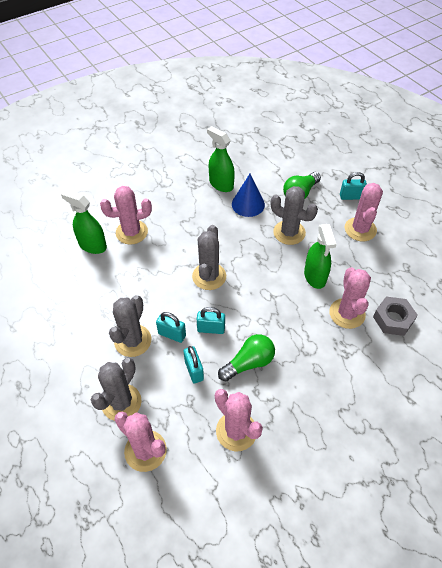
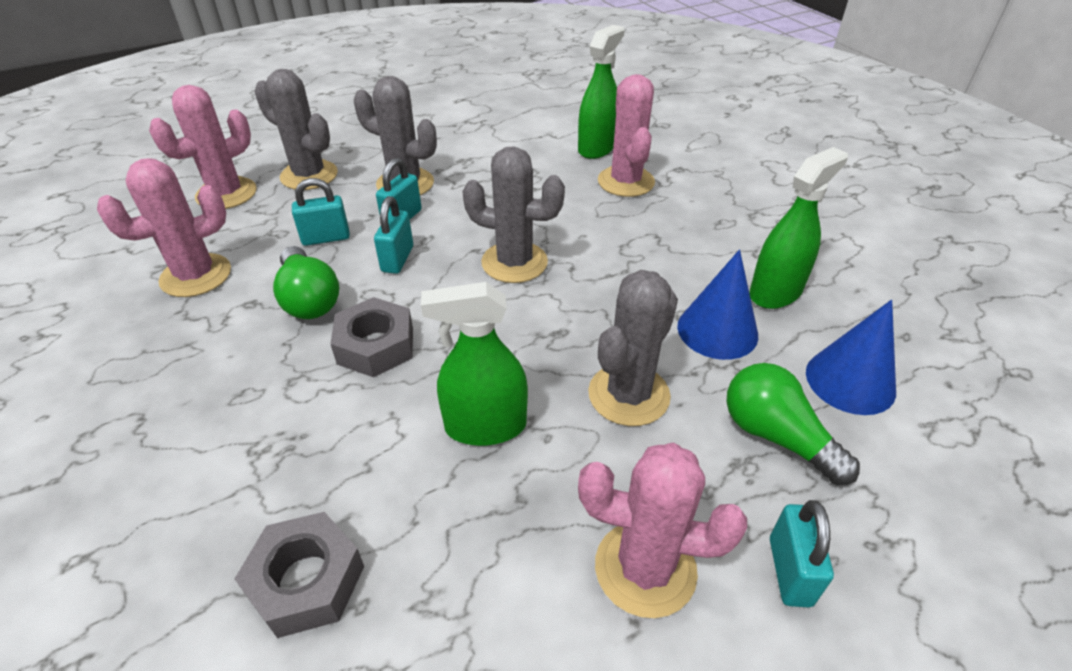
camera: 95 degrees right, 10 degrees down
(269, 171) = (850, 381): none -> blue cone
(278, 324) = (376, 346): none -> grey nut
(347, 313) = (360, 473): pink cactus -> none

